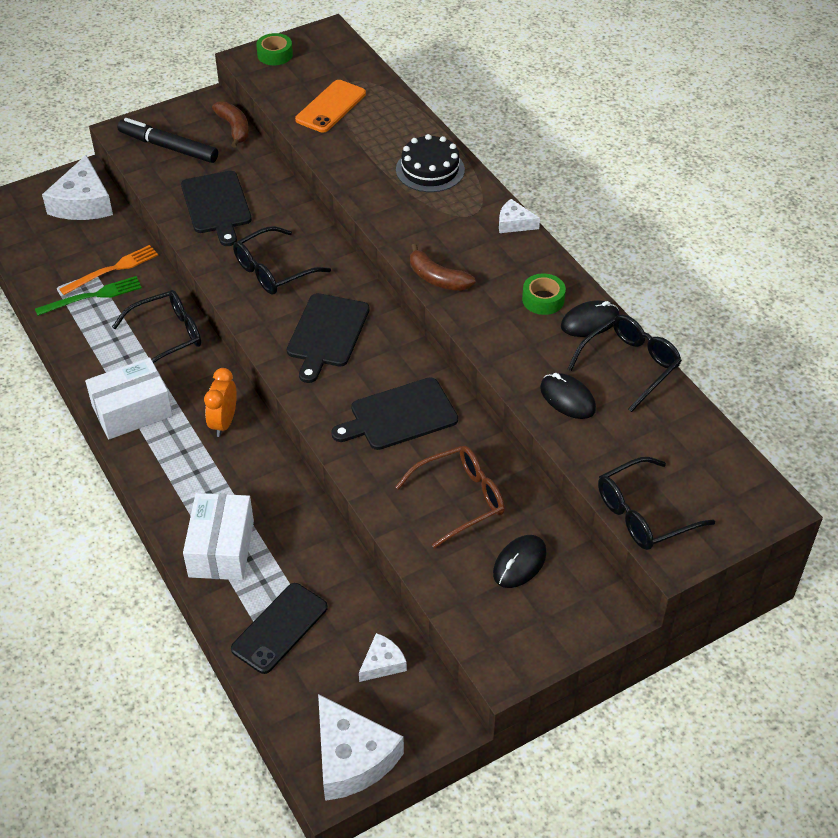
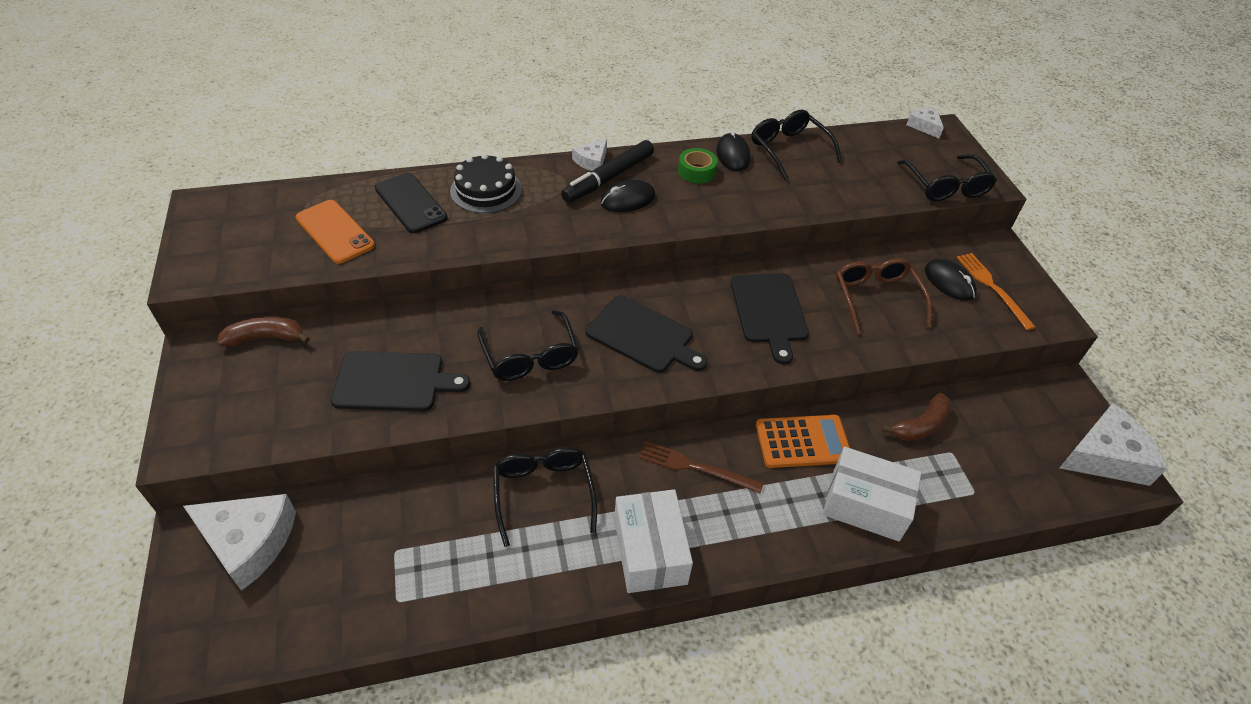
camera: 75 degrees left, 0 degrees up
(92, 296) = (437, 560): green fork -> none
(112, 269) = (400, 529): orange fork -> orange fork (992, 288)
(168, 147) = (252, 406): black marker -> black marker (608, 178)
(224, 423) = (695, 467): orange clock -> brown fork
(275, 55) = (201, 253): green tape -> none
(278, 493) = (802, 442): none -> orange calculator
(279, 628) = (967, 477): black phone -> black phone (410, 203)
(382, 663) = (1007, 412): white cheese -> white cheese (924, 126)
(437, 278) = (643, 223): brown banana -> brown banana (920, 425)
(567, 398) = (817, 189): black mouse -> black mouse (628, 199)

